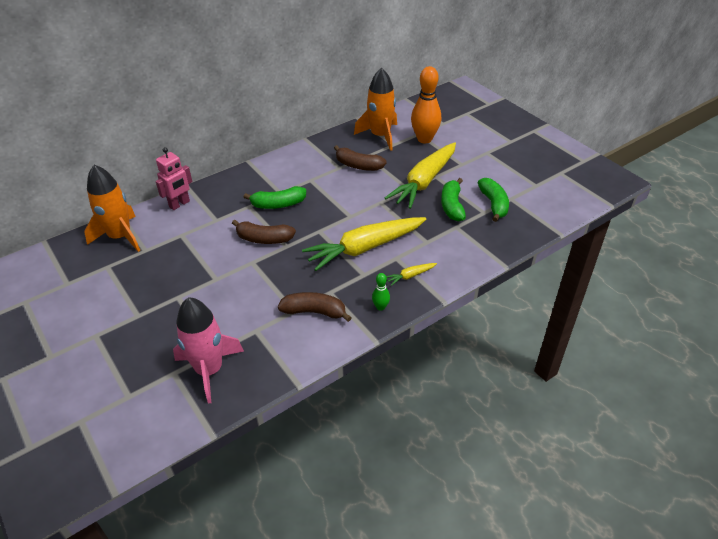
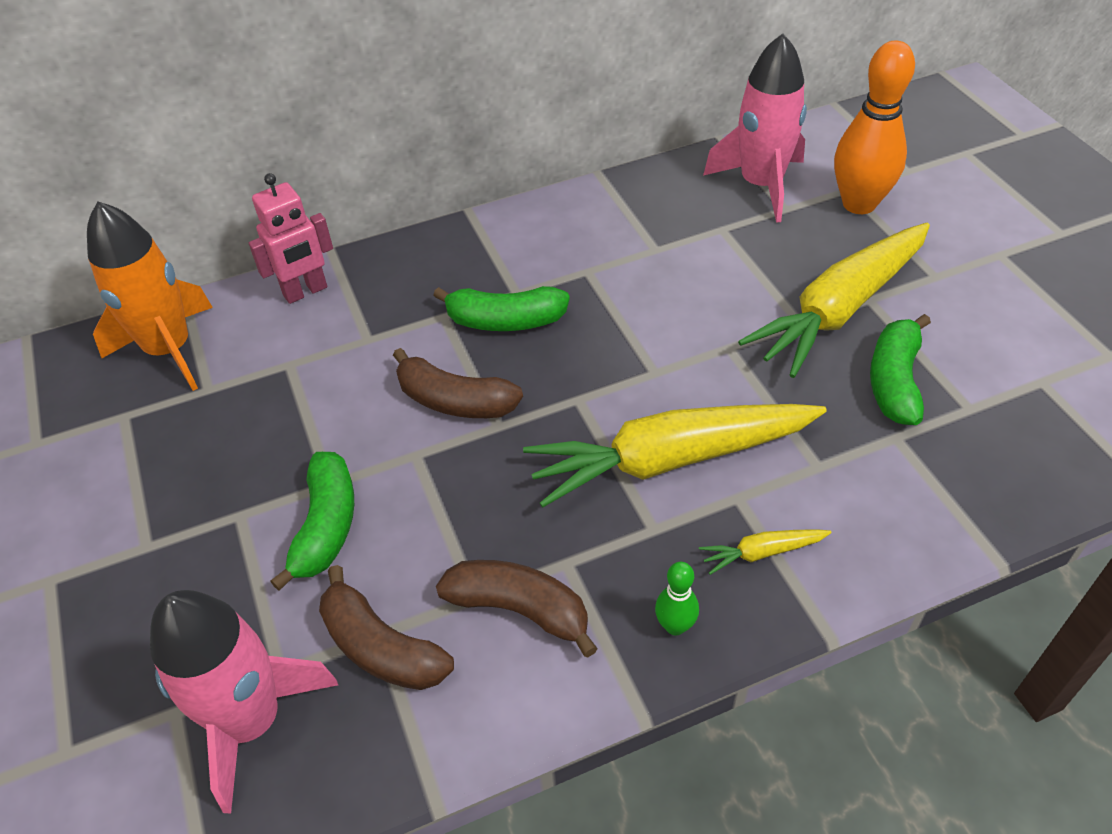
camera: 15 degrees right, 5 degrees up
(358, 165) = (698, 250): brown banana -> brown banana (381, 647)
(380, 136) = (761, 185): orange rocket -> pink rocket
(493, 204) = (997, 391): green banana -> green banana (326, 526)

